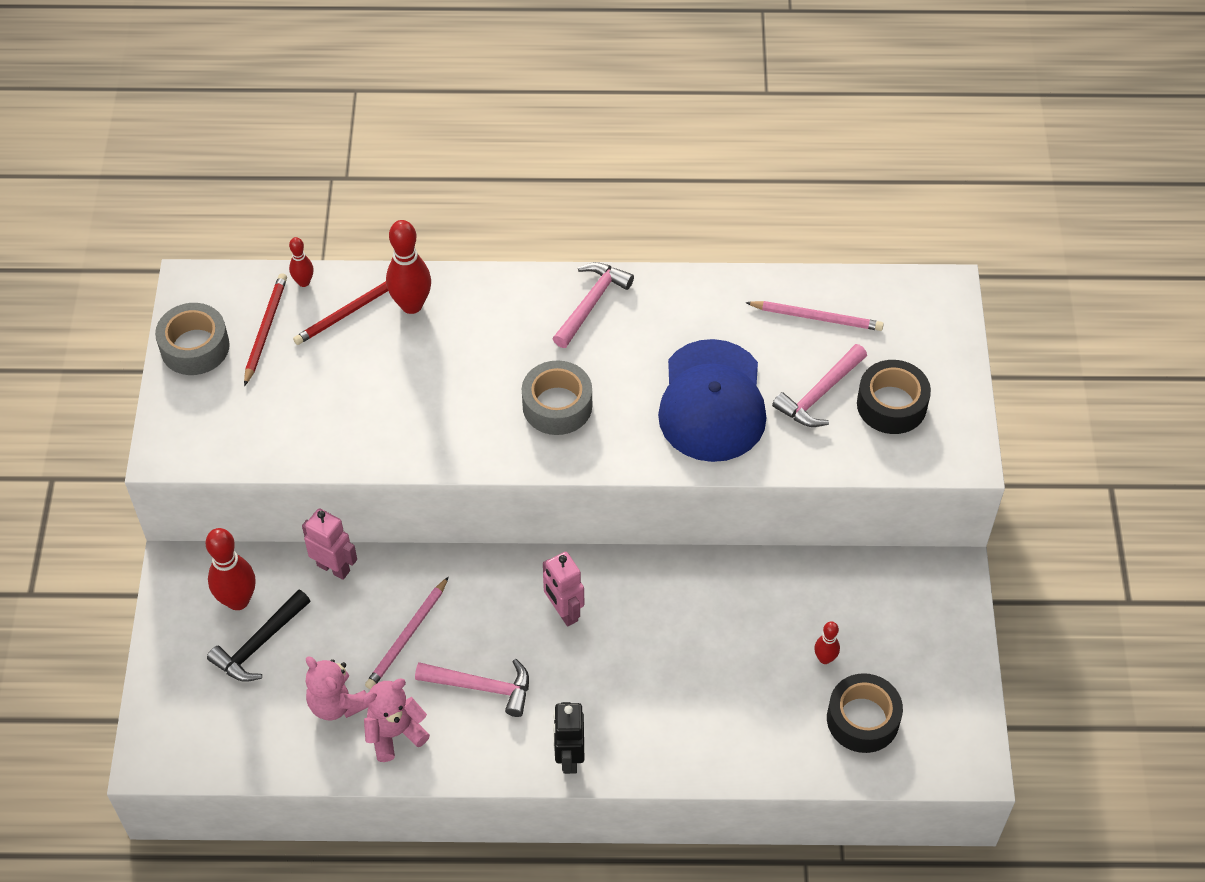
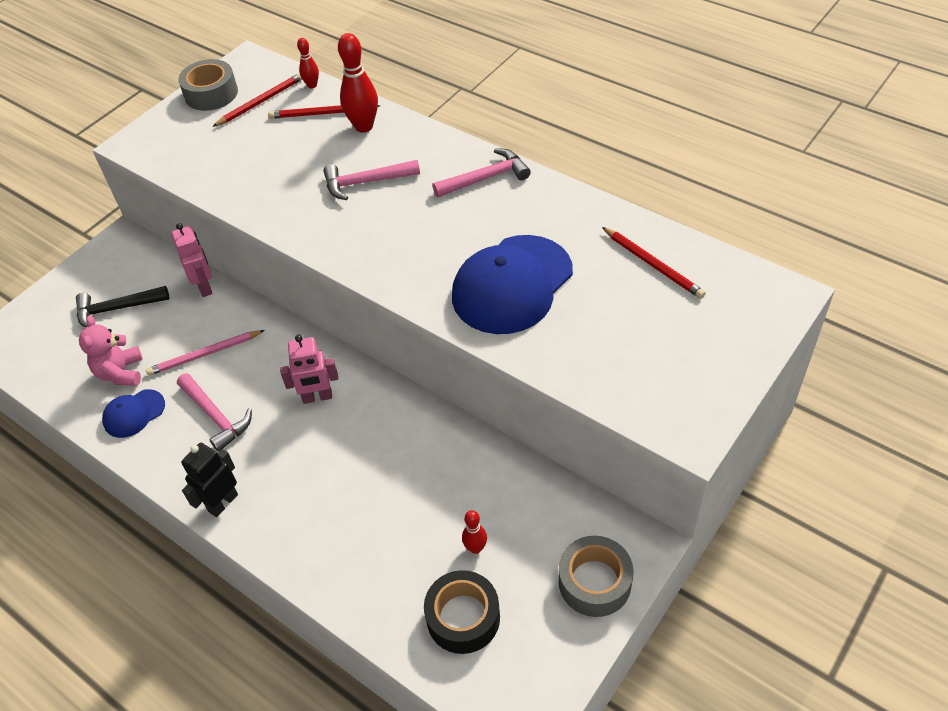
camera: 40 degrees right, 5 degrees down
(238, 600) = (132, 276): red bowling pin -> none
(395, 733) = (134, 413): pink teddy bear -> blue cap
(557, 405) = (396, 232): grey tape -> grey tape (594, 582)
(564, 612) = (317, 397): pink robot -> pink robot turned 105 degrees counterclockwise
(817, 317) = (653, 264): pink pencil -> red pencil
(819, 394) = (604, 321): pink hammer -> pink hammer (366, 182)
(891, 405) = (660, 359): black tape -> none

